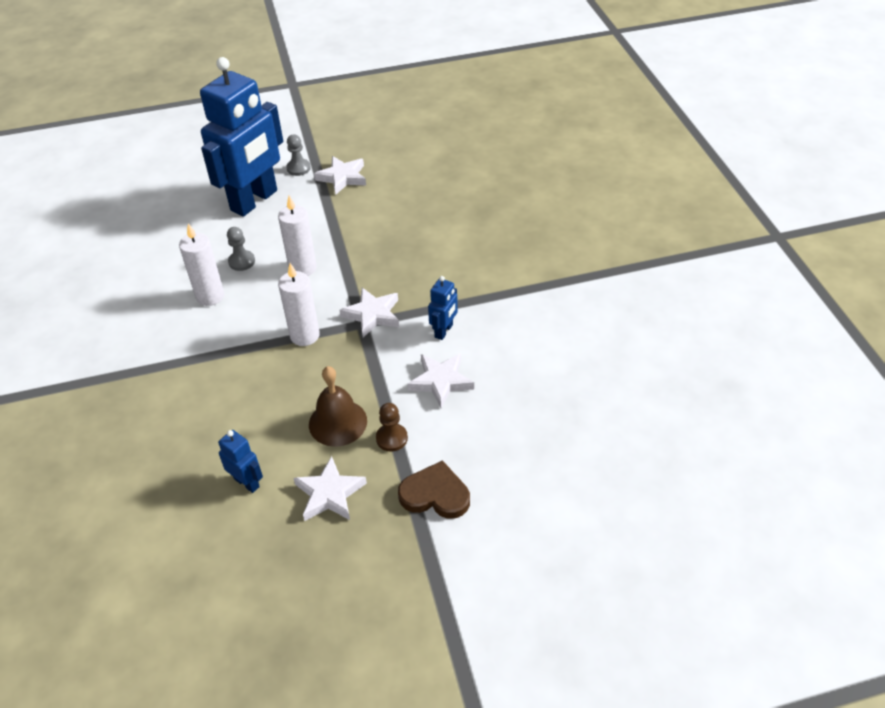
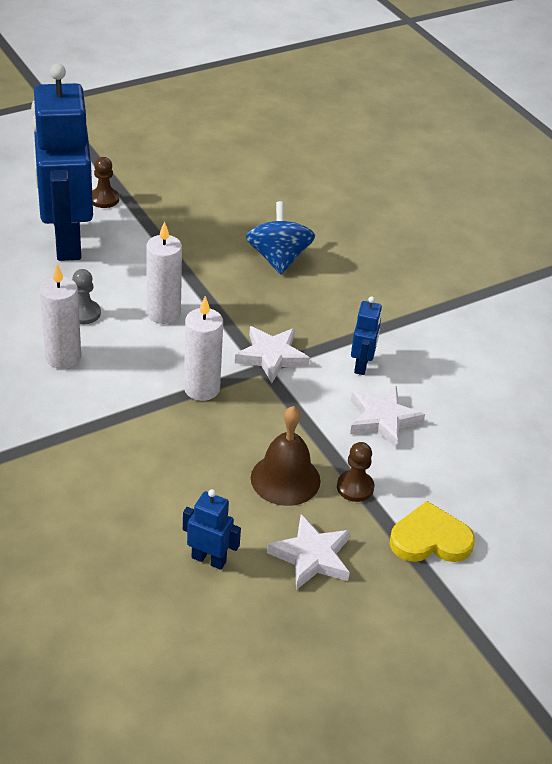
camera: 20 degrees left, 5 degrees down
(254, 201) = (66, 241): blue robot -> blue robot turned 150 degrees clockwise
(298, 168) = (104, 199): grey pawn -> brown pawn
(342, 177) = (164, 206): white star -> none
(414, 231) = (278, 259): none -> blue spinning top
(435, 494) = (430, 539): brown heart -> yellow heart

